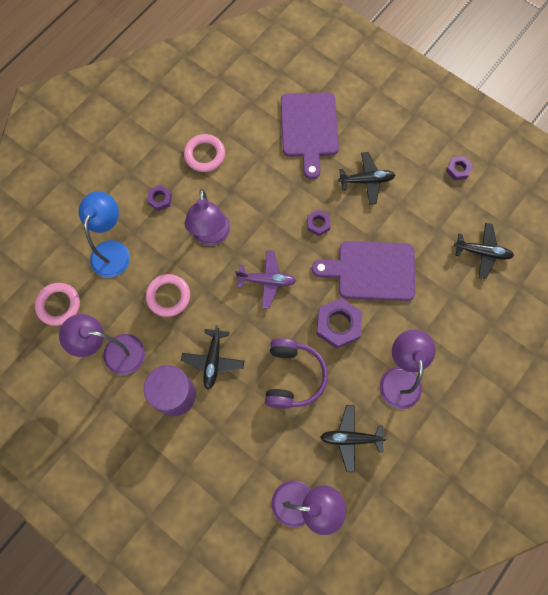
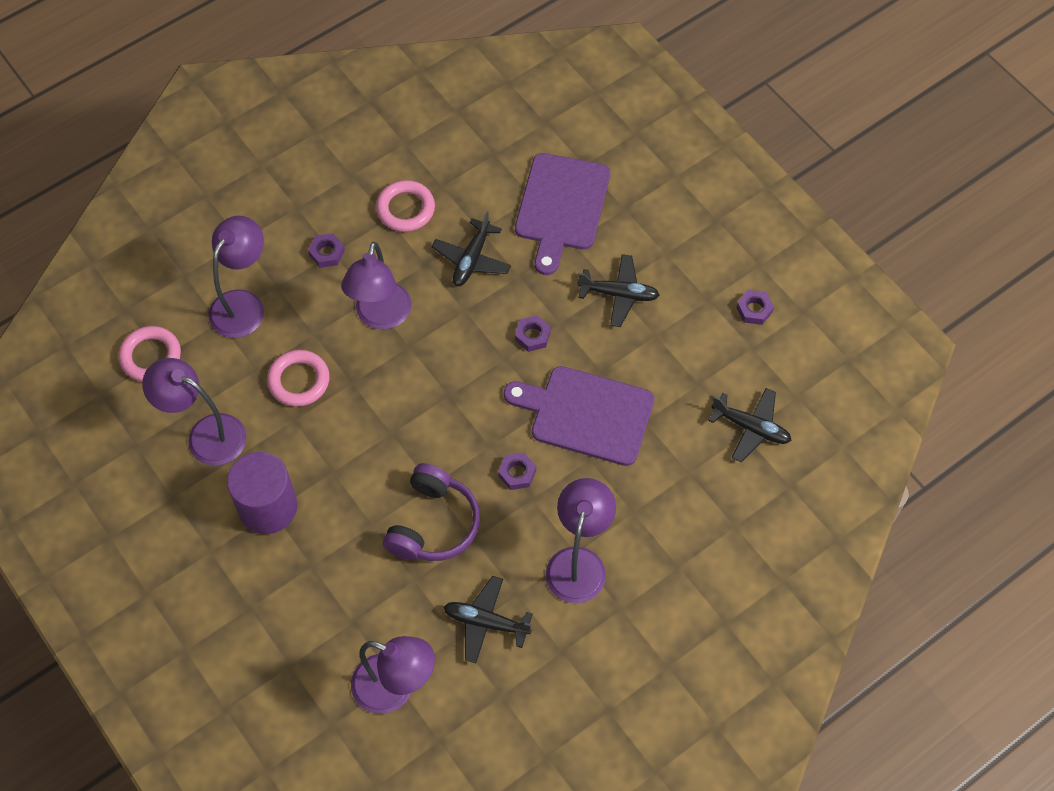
camera: 15 degrees right, 10 degrees down
(113, 250) = (243, 304): blue lamp -> purple lamp
(213, 360) = (333, 476): black plane -> black plane (472, 259)
(266, 280) = (437, 392): purple plane -> none
(338, 325) = (517, 473): purple nut -> purple nut, size x0.55

